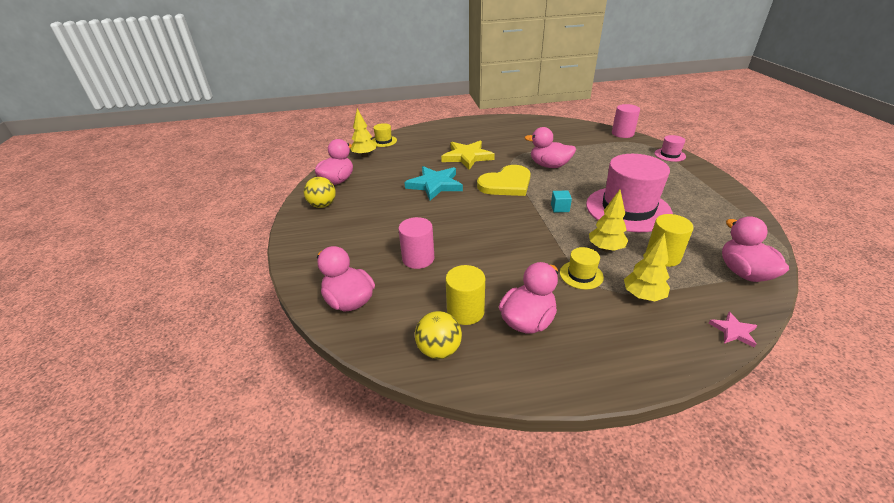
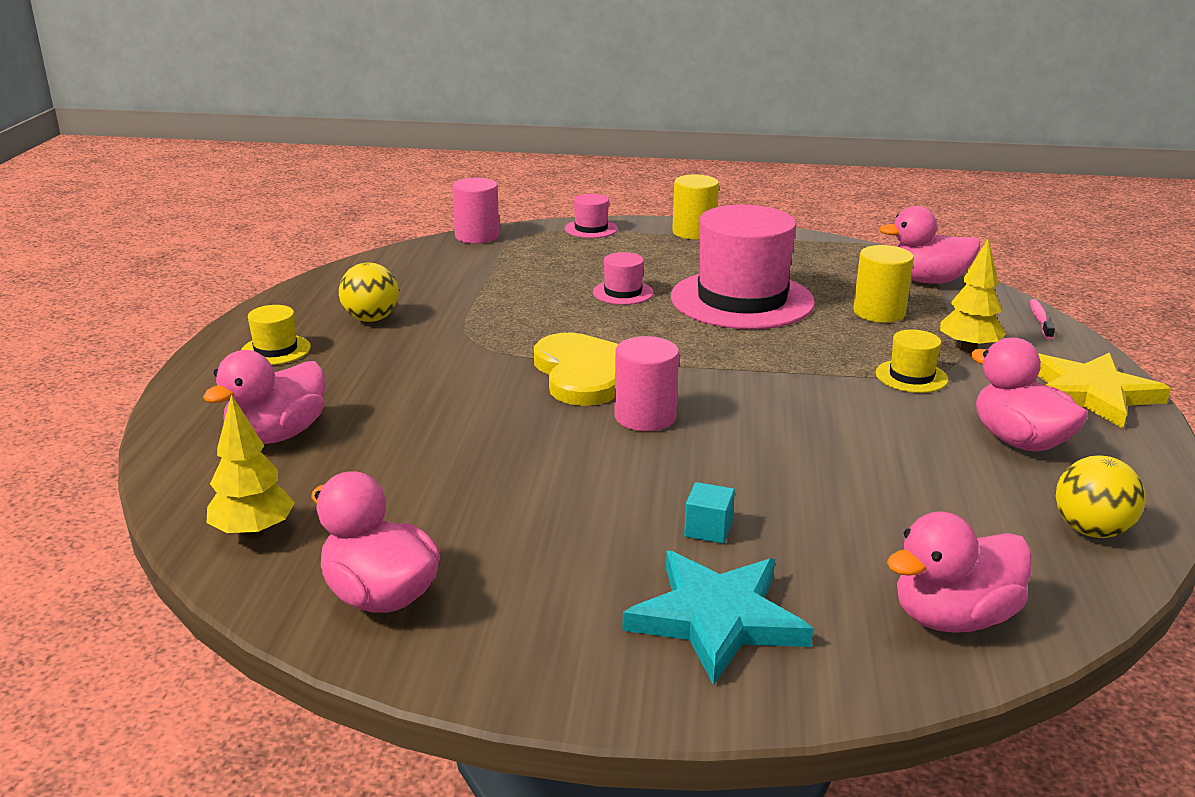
camera: 75 degrees left, 10 degrees down
(322, 205) = (511, 633): yellow ball -> yellow ball (371, 319)
(384, 141) = (190, 489): yellow hat -> yellow hat (275, 350)
(418, 258) = (823, 514): pink cylinder -> pink cylinder (645, 417)
(435, 185) = (527, 450): turquoise star -> turquoise star (717, 619)
(465, 311) = (994, 490): yellow cylinder -> yellow cylinder (694, 232)
(467, 157) = (422, 390): yellow star -> yellow star (1091, 394)
(549, 165) = (545, 320): pink duck -> pink duck (277, 435)
(560, 208) = (709, 347): turquoise cube -> turquoise cube (708, 529)
(599, 177) = (623, 292): none -> pink hat
(605, 248) = (847, 343): yellow tree -> none
(733, 331) = (1040, 320): pink star -> pink toothbrush

